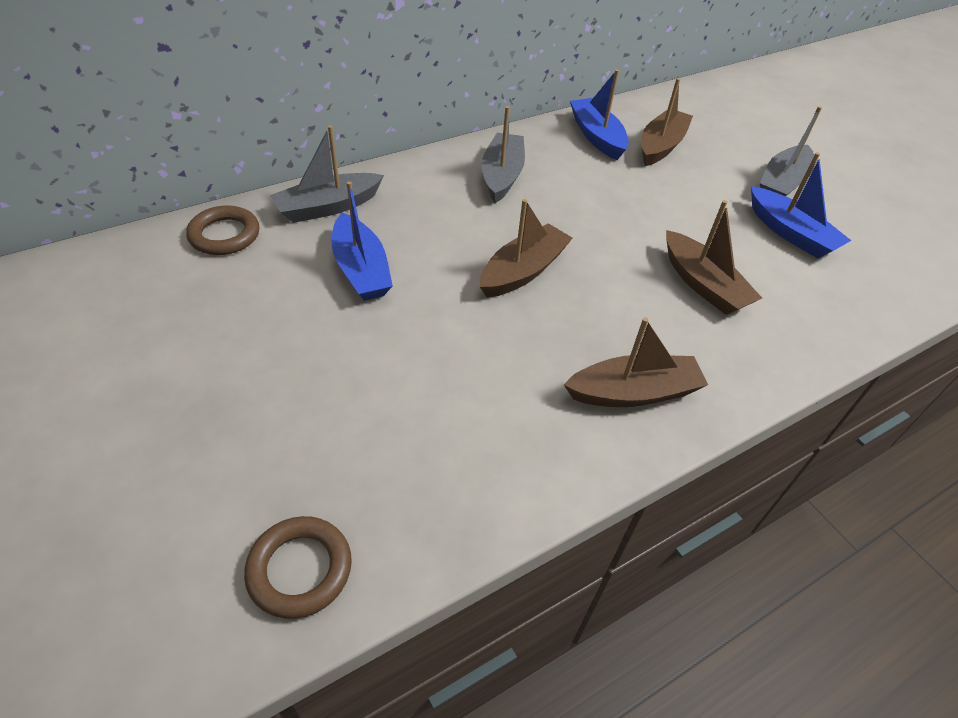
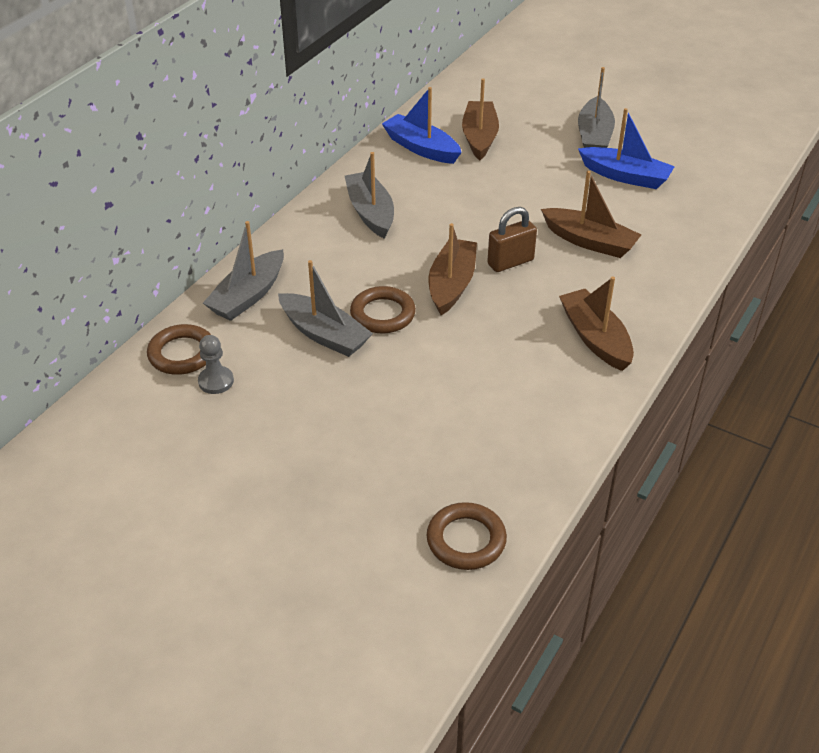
camera: 25 degrees left, 5 degrees down
(227, 272) = (216, 381): none -> grey pawn
(361, 269) = (324, 334): blue boat -> grey boat
(432, 273) = (382, 314): none -> brown ring
(601, 273) = (510, 262): none -> brown padlock
(633, 392) = (595, 338): brown boat -> brown boat turned 75 degrees counterclockwise

